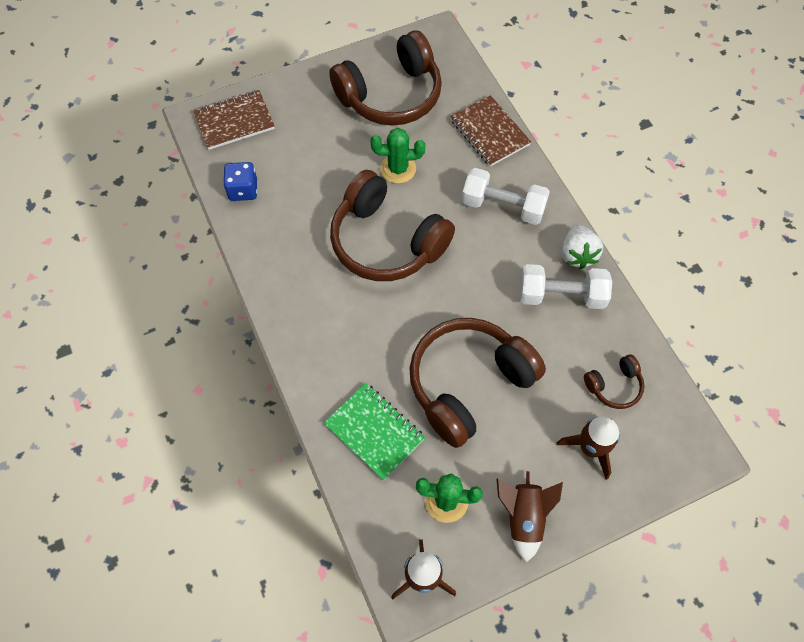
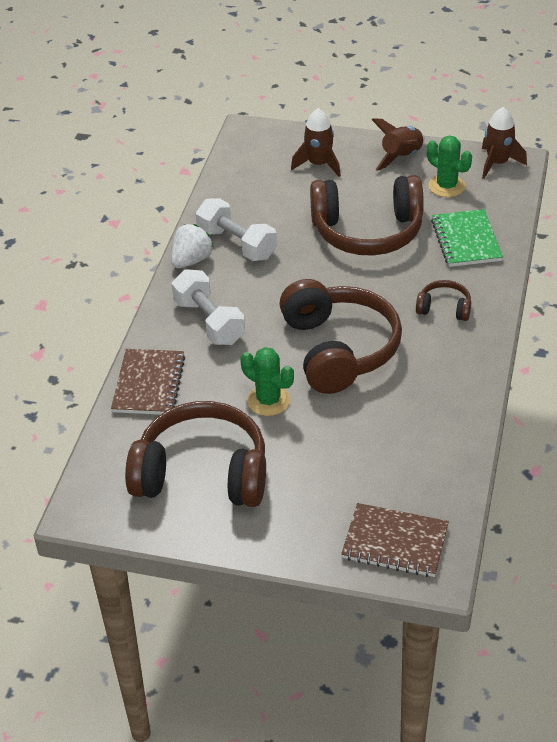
camera: 140 degrees left, 20 degrees down
(243, 190) = (439, 465): blue dice -> none
(614, 386) = (263, 182): brown headphones -> brown headphones (444, 308)

